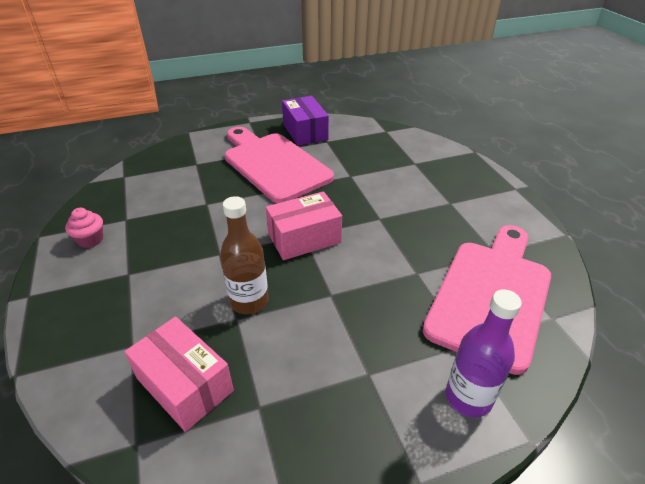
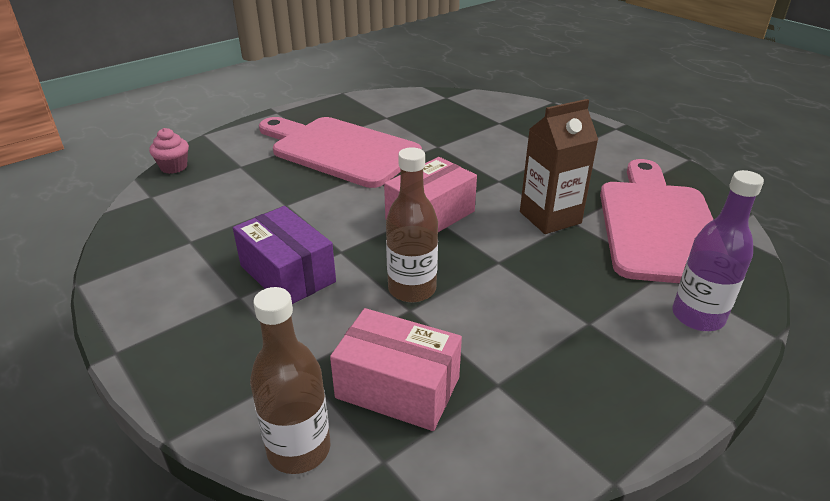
camera: 20 degrees left, 5 degrees down
(88, 413) = (299, 449): none -> brown bottle
(91, 240) = (158, 273): pink cupcake -> pink cupcake (174, 167)
(305, 132) = (354, 112): purple box -> purple box (287, 273)
(399, 264) = (550, 217): none -> brown carton

